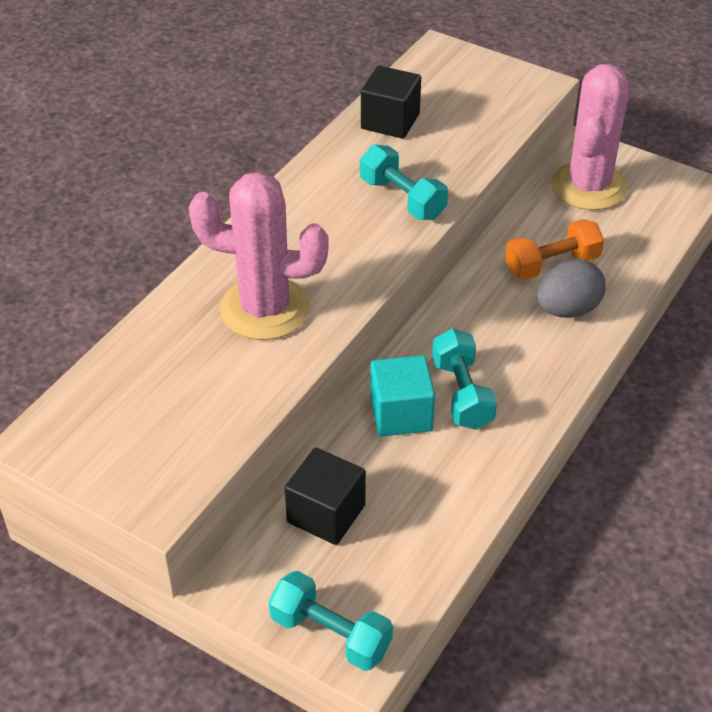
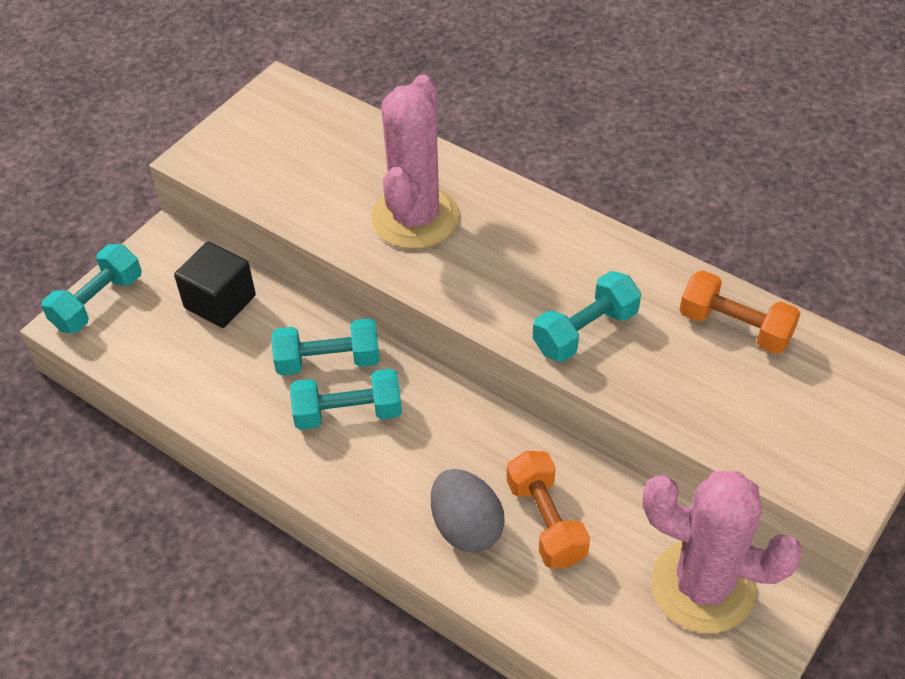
camera: 95 degrees right, 5 degrees up
(390, 121) = (735, 327): black cube -> orange dumbbell
(401, 414) = (328, 361): turquoise cube -> turquoise dumbbell

